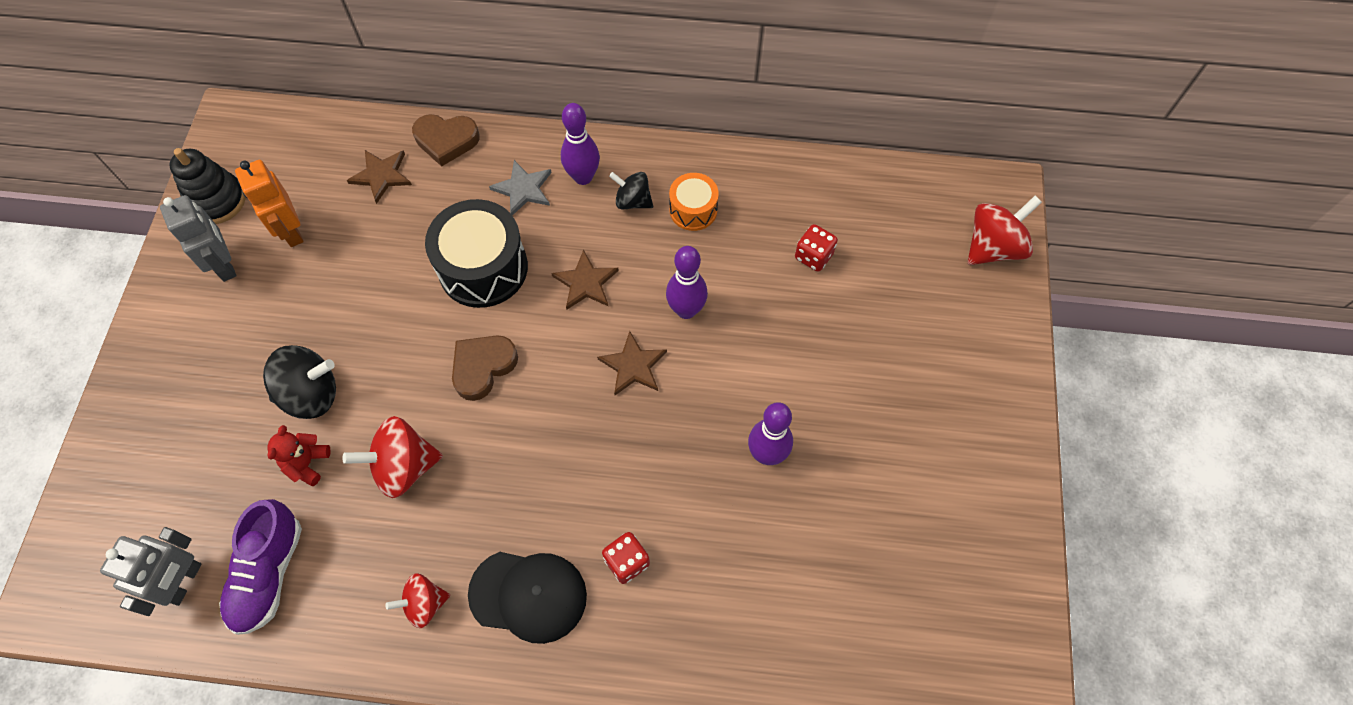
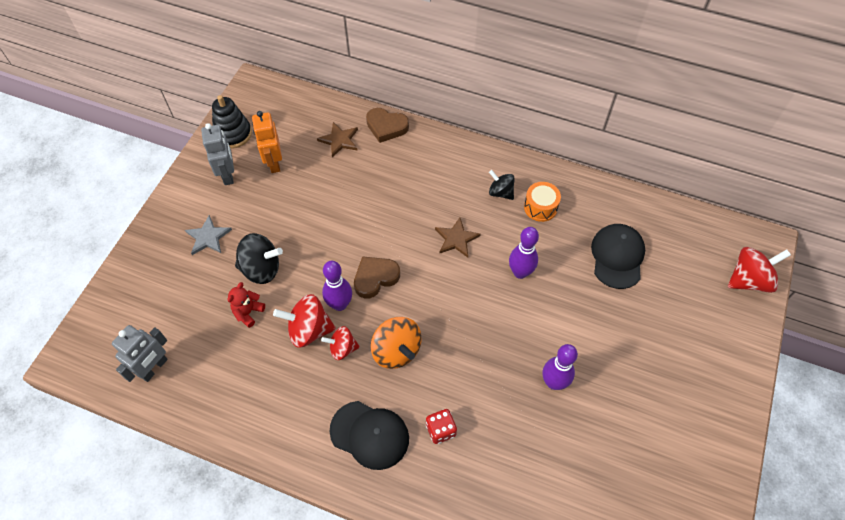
camera: 15 degrees right, 5 degrees down
(268, 573) = (207, 376): purple shoe -> none
(424, 604) = (301, 422): red spinning top -> red spinning top (342, 348)
(483, 268) = (391, 214): black drum -> none
(523, 189) = (429, 169): grey star -> grey star (208, 237)
(538, 465) = (396, 351): none -> orange spinning top
(583, 177) = (471, 169): purple bowling pin -> purple bowling pin (340, 304)
(633, 366) = (475, 301): brown star -> none
(813, 256) = (617, 257): red dice -> black cap

